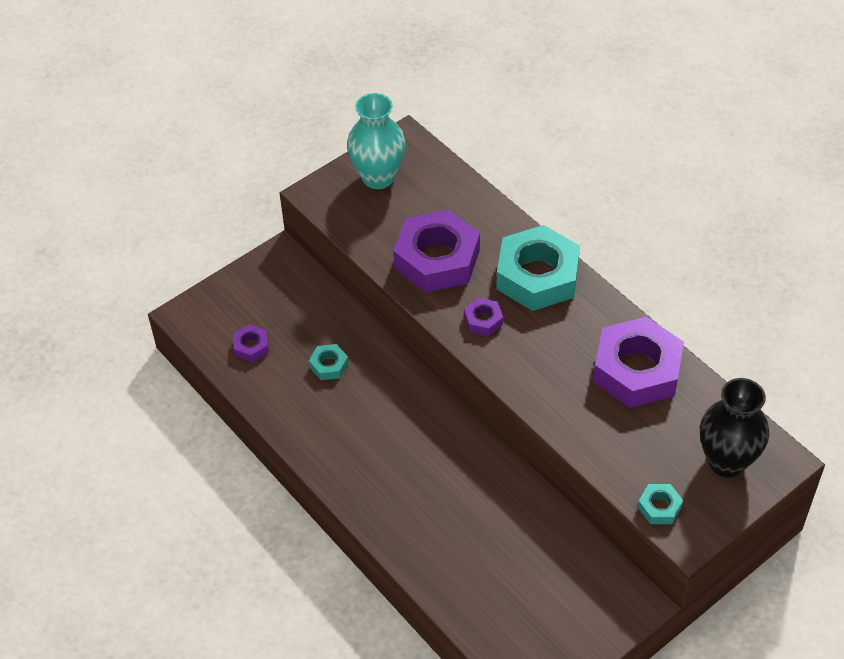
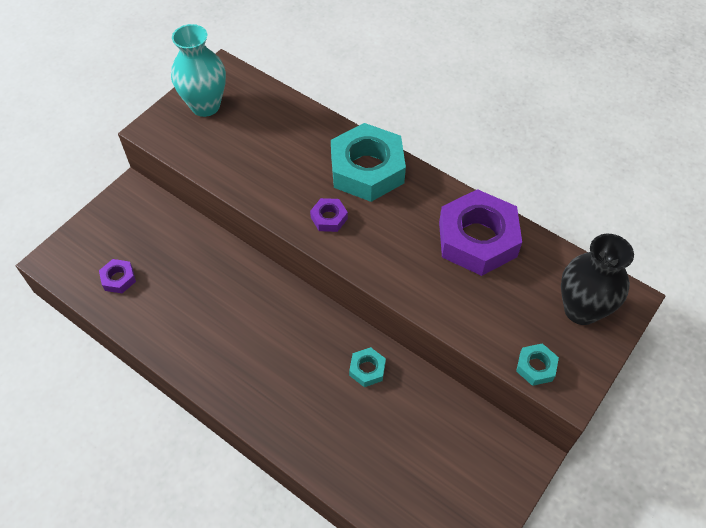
camera: 15 degrees left, 5 degrees up
(329, 365) = (194, 283): turquoise nut -> turquoise nut (367, 369)
(437, 259) = (274, 170): purple nut -> none

